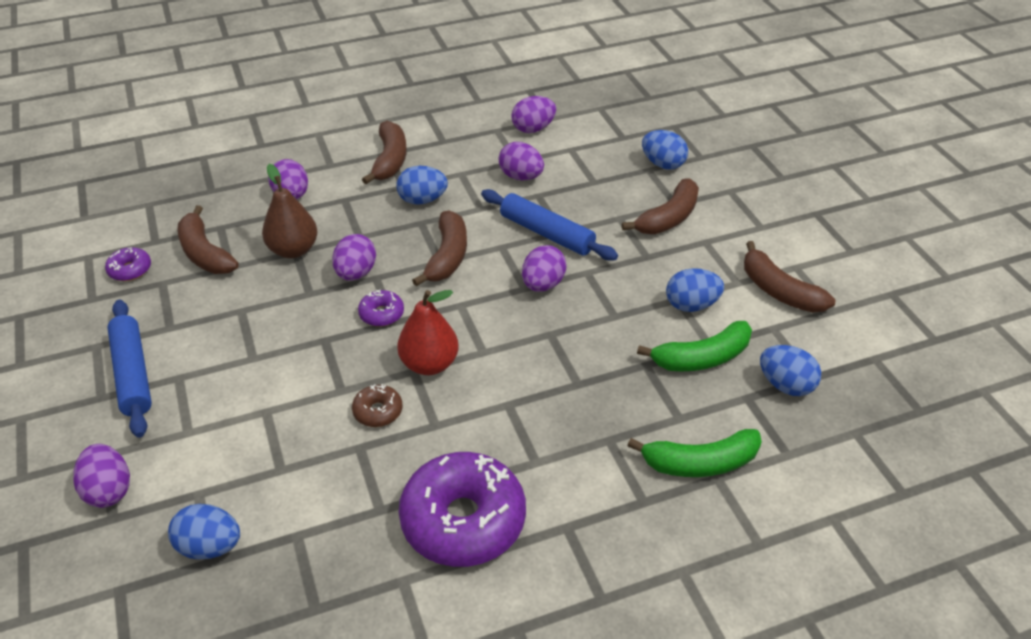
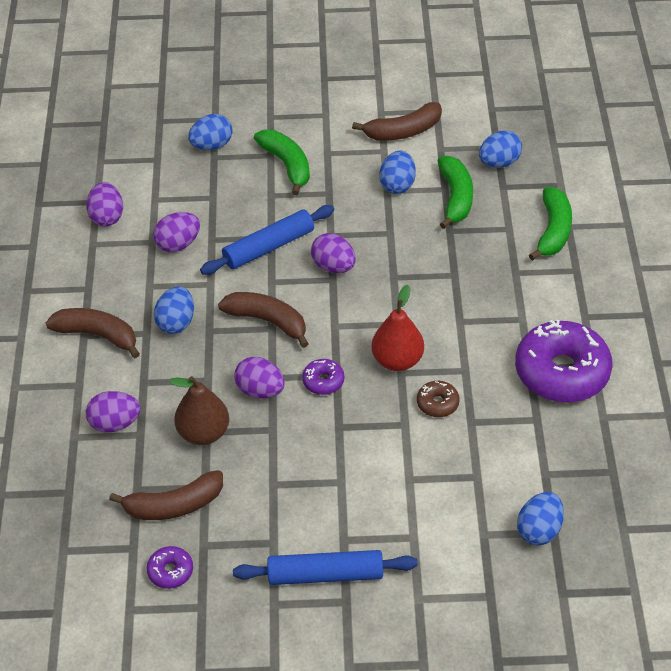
camera: 70 degrees left, 5 degrees up
(109, 490) = (460, 597): purple egg -> none
(668, 218) = (287, 165): brown banana -> green banana

